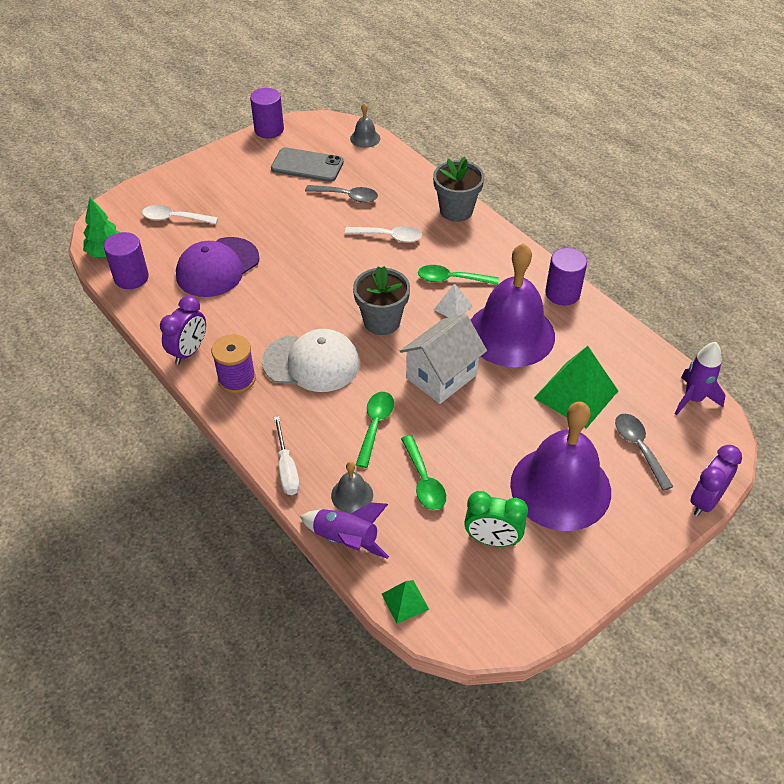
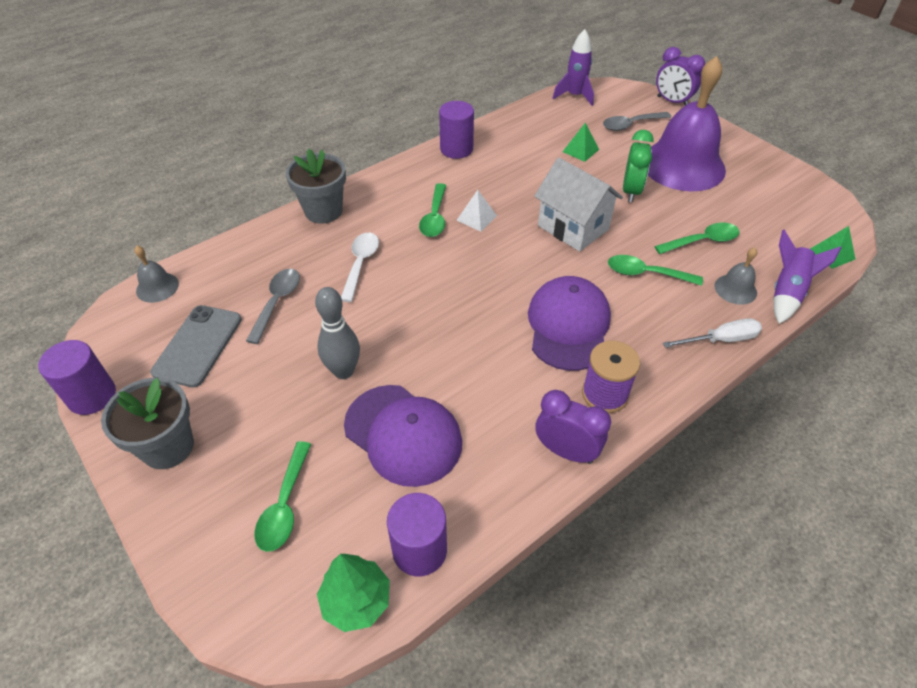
camera: 90 degrees left, 0 degrees up
(174, 218) = (284, 505): white spoon -> green spoon
(277, 235) = (343, 371): none -> grey bowling pin
(311, 363) = (568, 326): white cap -> purple cap
(382, 321) = (500, 269): grey flower pot -> grey flower pot (168, 447)
(492, 539) = (748, 203): green clock -> green clock (631, 191)
(510, 334) = (511, 182): purple bell -> none
(576, 394) = (580, 150): green pyramid -> green pyramid, size x0.50

